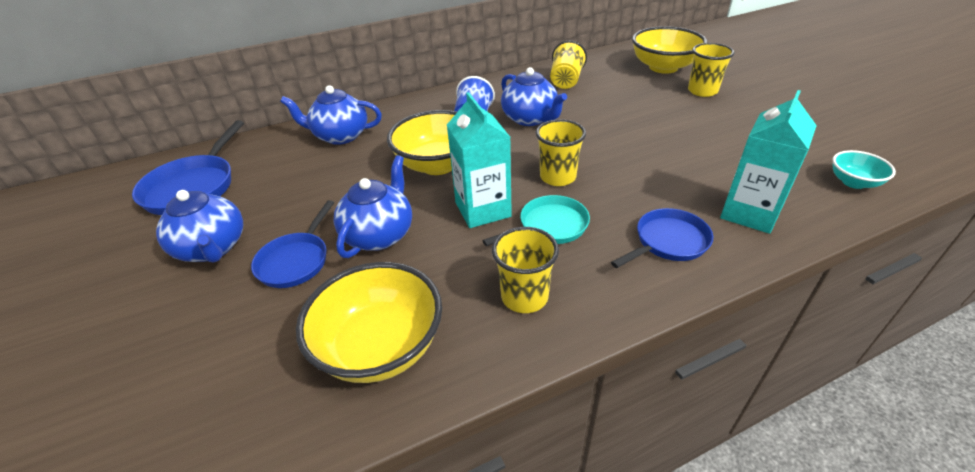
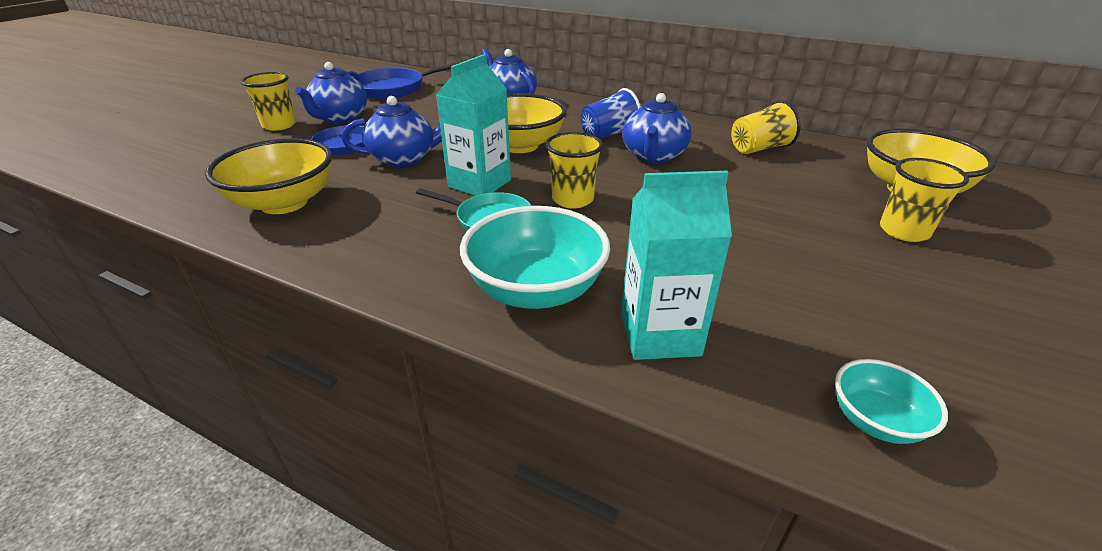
camera: 50 degrees right, 5 degrees down
(524, 297) = (381, 239): yellow cup -> yellow cup (279, 125)
(668, 242) = (536, 290): blue pan -> turquoise bowl

